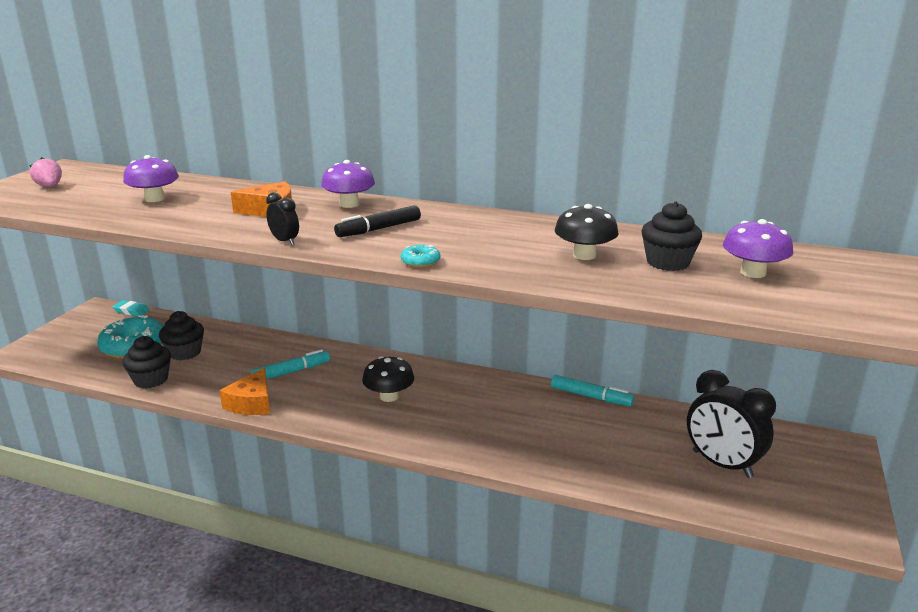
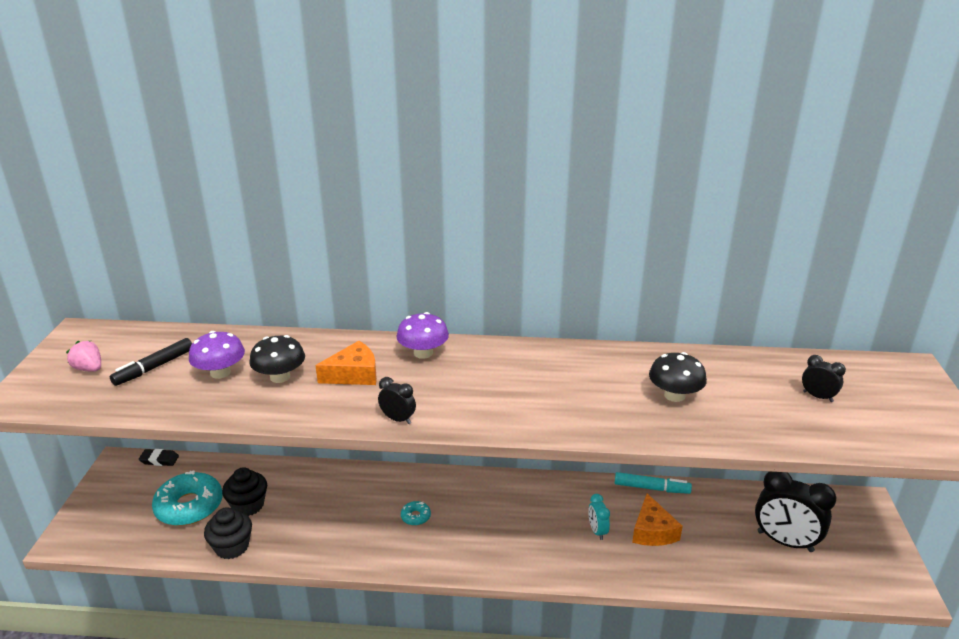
camera: 15 degrees left, 5 degrees up
(131, 311) = (159, 460): turquoise eraser -> black eraser
(252, 403) = (350, 556): orange cheese -> orange cheese (652, 531)
(291, 372) = (368, 510): turquoise marker -> none
(379, 229) = (475, 386): black marker -> black marker (154, 367)
(389, 396) = (476, 522): black mushroom -> black mushroom (280, 377)
(420, 262) = (541, 428): turquoise donut -> turquoise donut (415, 516)
(510, 422) = (597, 531): none -> turquoise clock
(667, 263) = (746, 394): black cupcake -> none
(753, 273) = (817, 396): purple mushroom -> black clock

